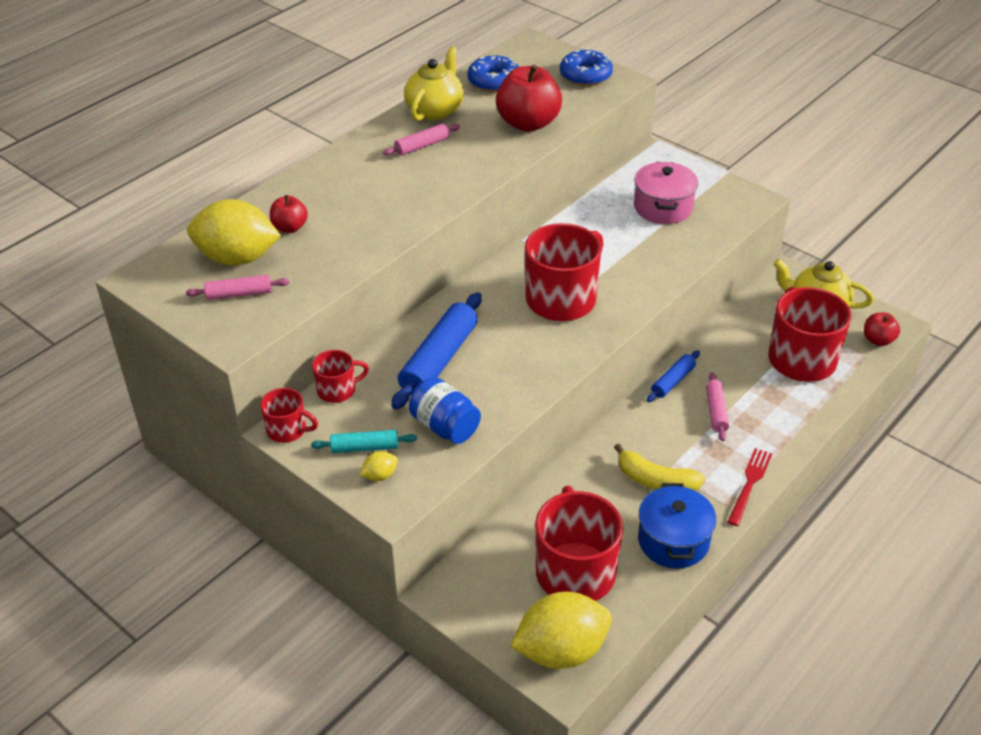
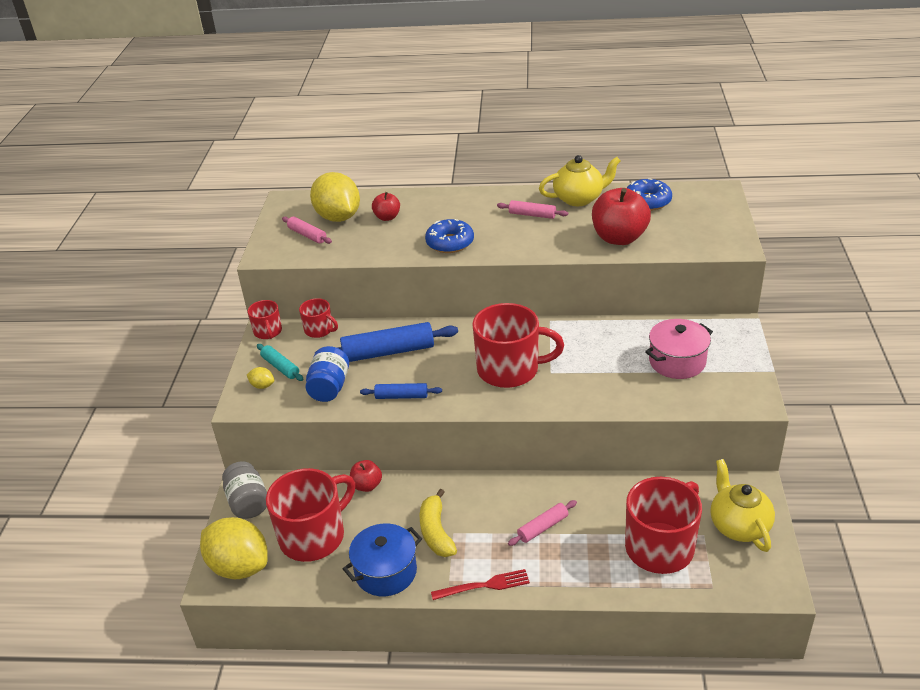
camera: 55 degrees right, 5 degrees down
(472, 601) = (248, 502): none -> grey jar
(585, 75) = (717, 230): blue donut -> blue donut (450, 243)
(673, 381) = (549, 487): blue rolling pin -> blue rolling pin (401, 396)
(878, 340) = (744, 585): red apple -> red apple (367, 485)

